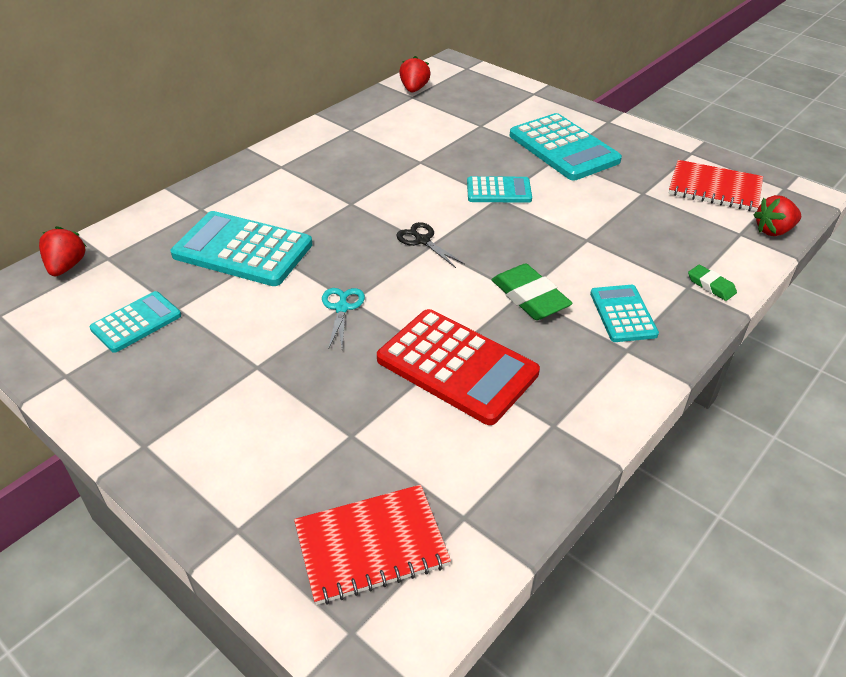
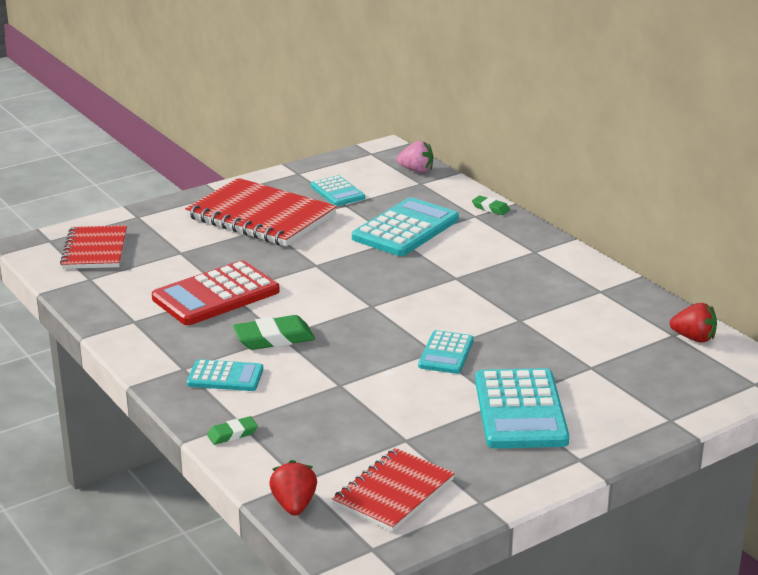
camera: 105 degrees right, 15 degrees down
(67, 266) = (416, 170): red strawberry -> pink strawberry
(180, 201) = (490, 208): none -> green eraser
(221, 379) = (261, 216): none -> red notebook
(342, 308) = (309, 260): turquoise scissors -> none
(422, 240) = (380, 303): black scissors -> none
(563, 148) = (520, 410): turquoise calculator -> turquoise calculator turned 75 degrees counterclockwise

